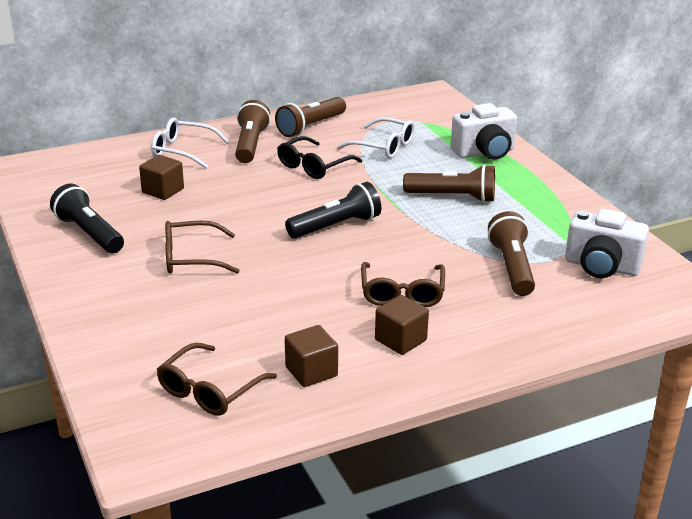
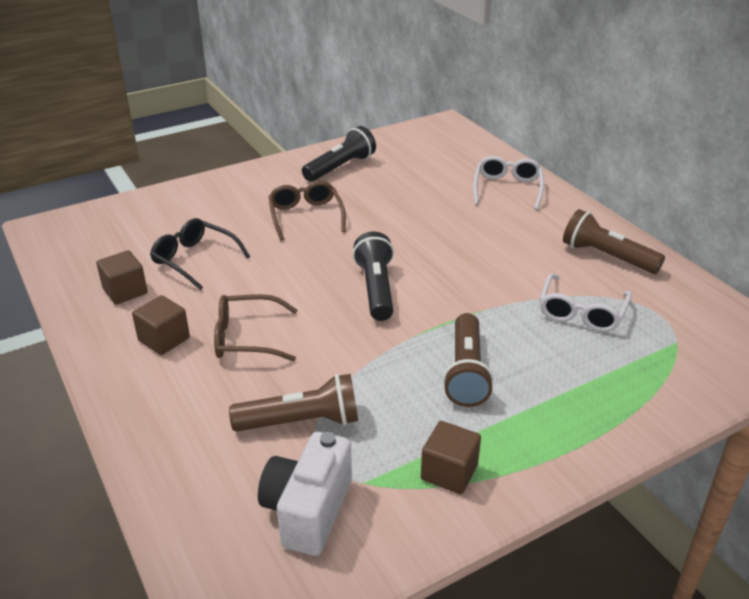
camera: 85 degrees right, 5 degrees up
(163, 191) = (423, 189): brown cube -> brown cube (449, 472)
(210, 390) = (112, 246): brown glasses -> none
(250, 145) = (540, 223): brown flashlight -> none
(314, 166) = (507, 266): black glasses -> black glasses (195, 259)
(336, 226) = (376, 289): black flashlight -> black flashlight turned 150 degrees counterclockwise
(484, 152) = (609, 402): white camera -> none

